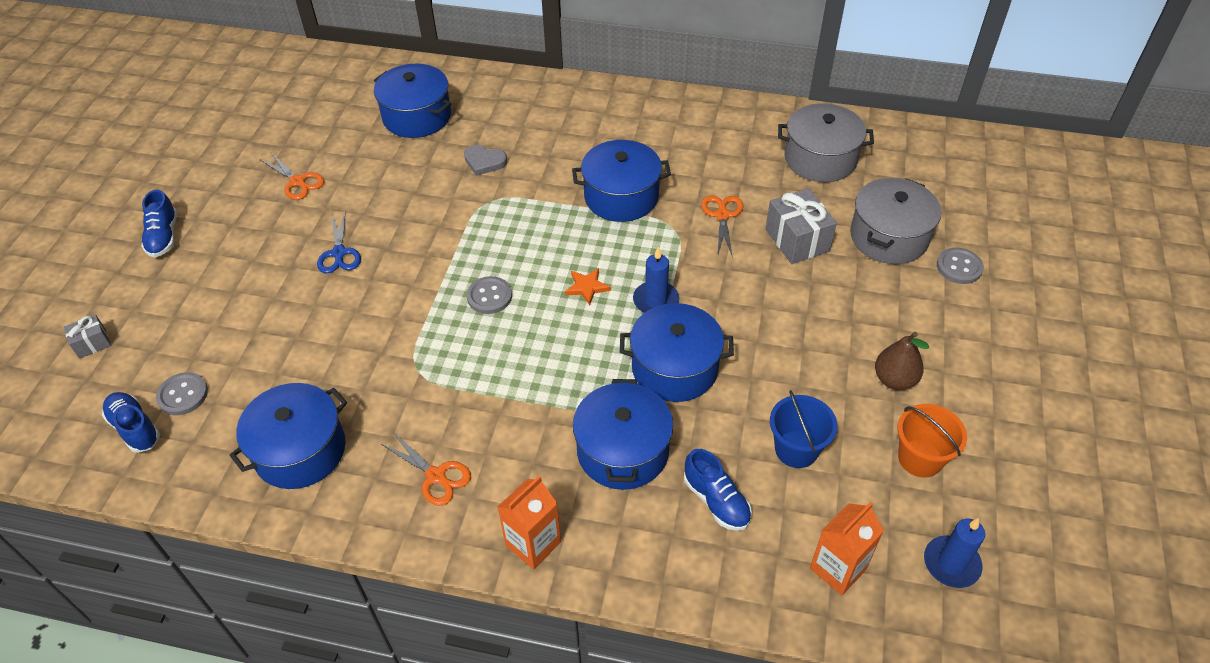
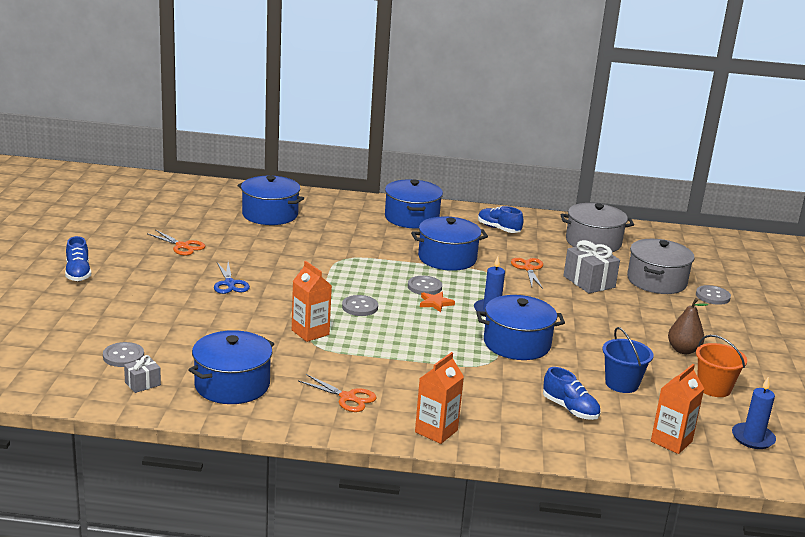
camera: 10 degrees left, 25 degrees down
(92, 343) = (35, 329): grey gift -> grey gift (142, 384)
(135, 428) = (88, 373): blue shoe -> blue shoe (498, 229)
(417, 347) = (310, 332): none -> orange carton
(484, 162) = (333, 239): grey heart -> none
(580, 255) = (424, 287): none -> grey button
(623, 451) = (490, 385): blue pot -> blue pot (411, 218)

